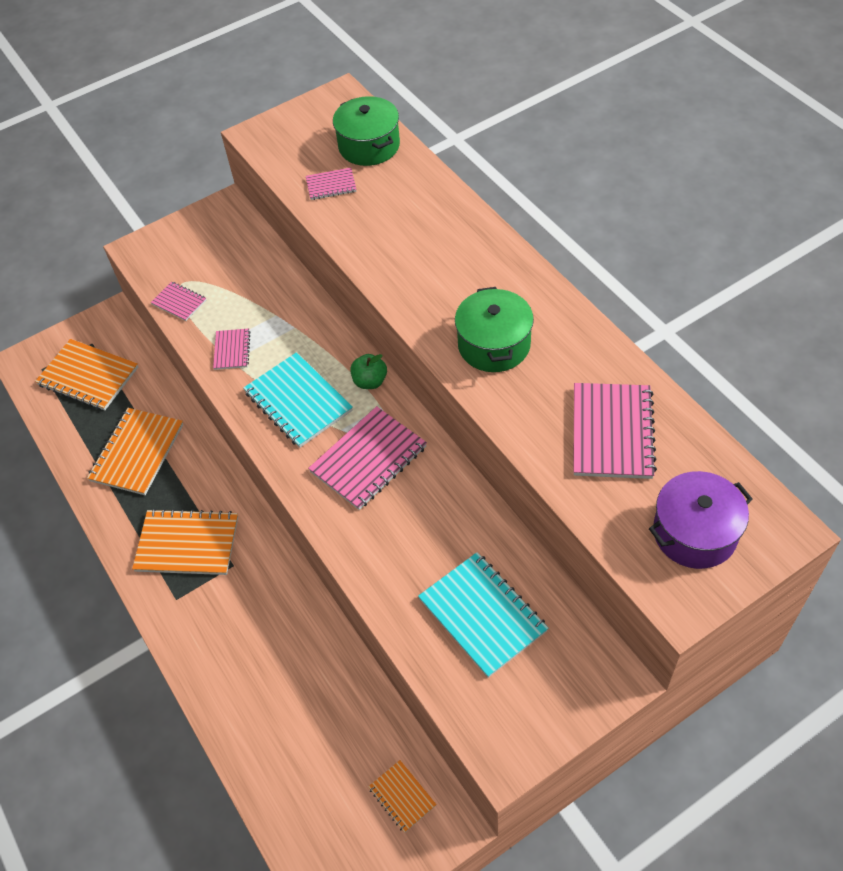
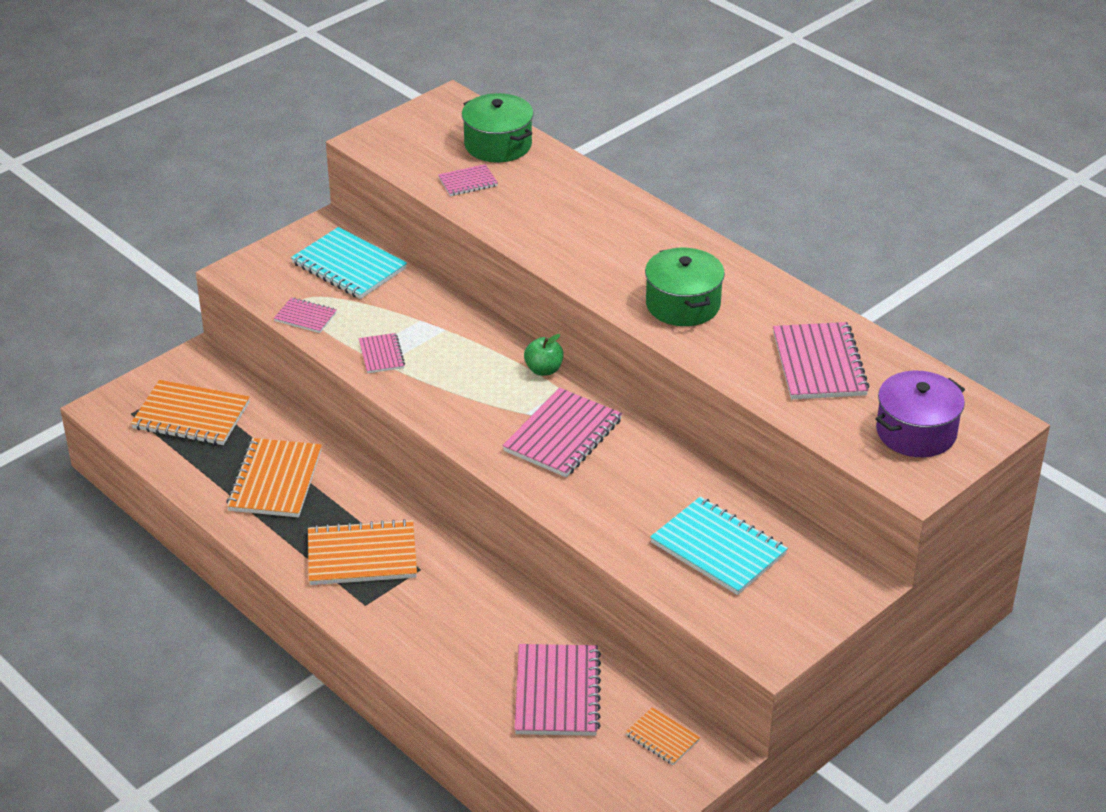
camera: 15 degrees left, 15 degrees down
(298, 401) = (470, 393): turquoise notebook -> turquoise notebook (349, 266)
(318, 726) = (557, 692): none -> pink notebook

